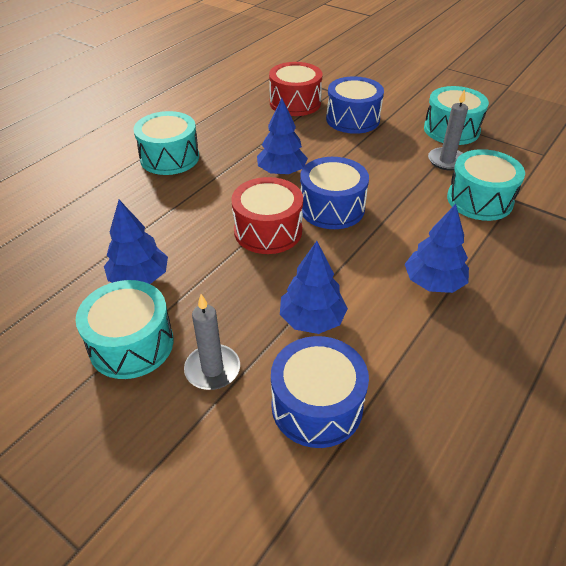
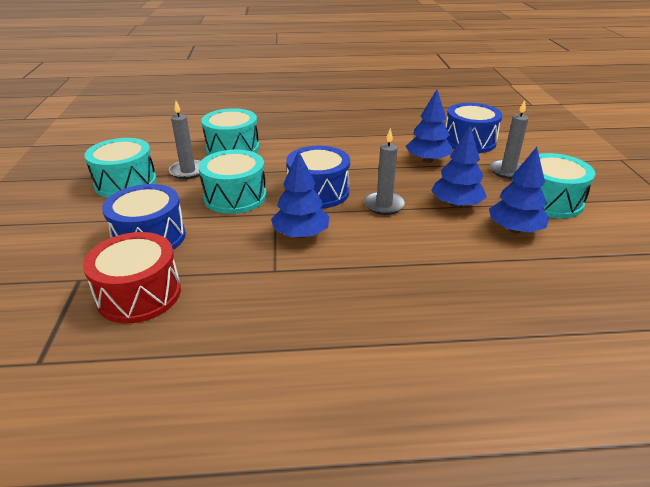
camera: 130 degrees left, 10 degrees down
(169, 158) = (373, 319): turquoise drum -> turquoise drum (235, 197)
(268, 231) = (384, 205): red drum -> grey candle
(433, 282) = (340, 140): blue tree -> blue tree (456, 204)

